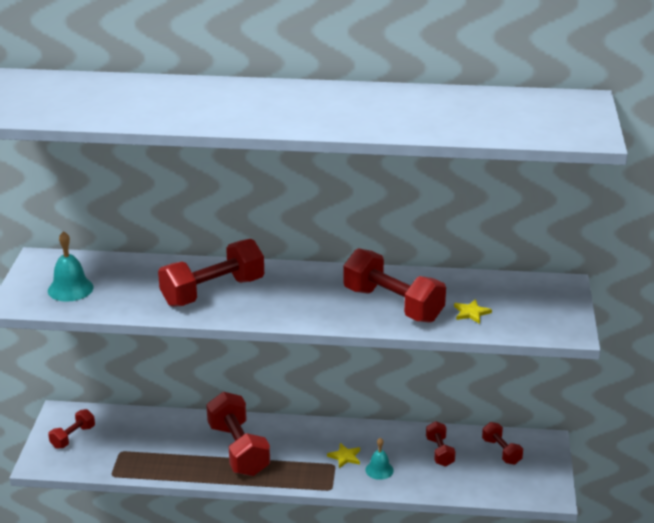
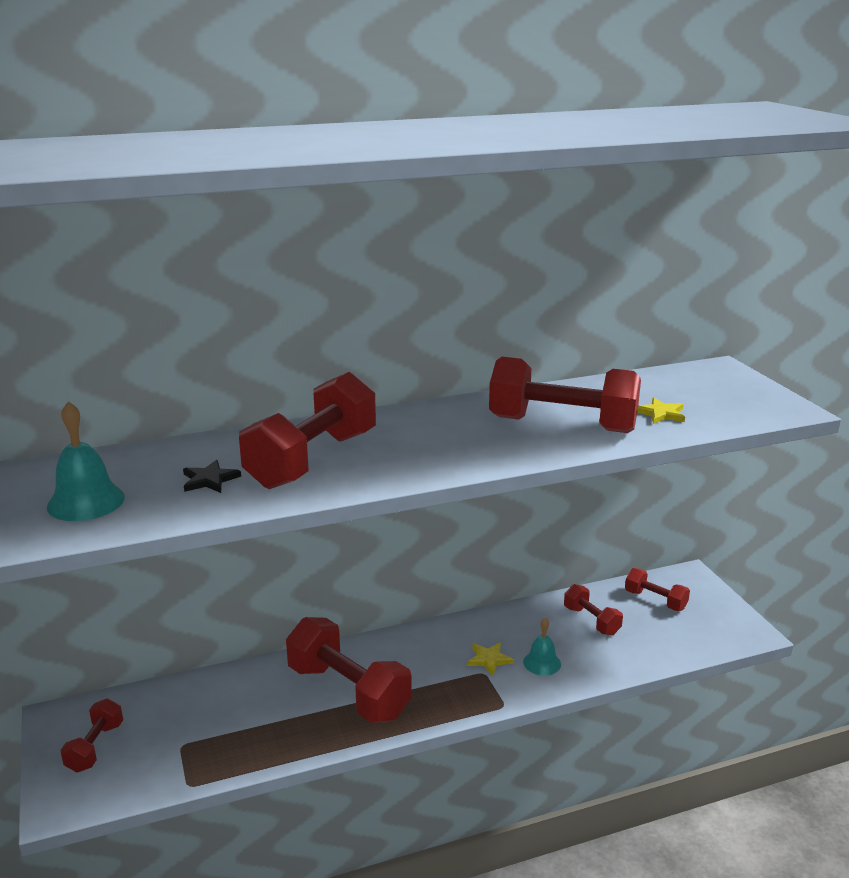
camera: 25 degrees left, 5 degrees down
(144, 291) = (209, 480): none -> black star

